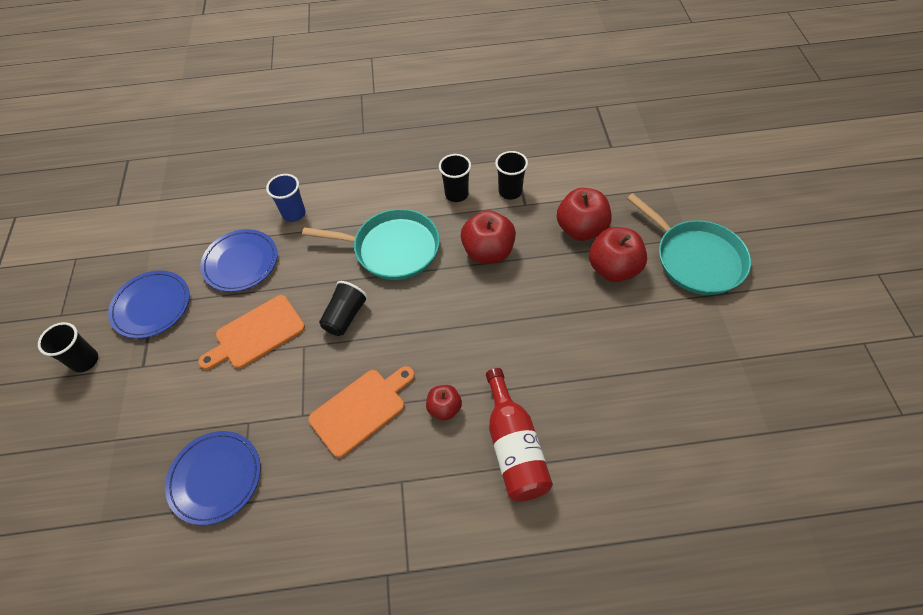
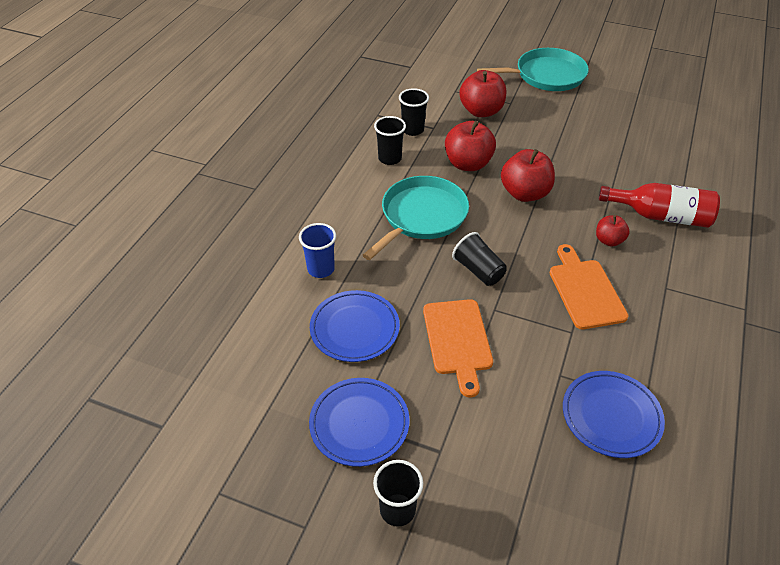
camera: 65 degrees left, 10 degrees down
(613, 268) = (530, 111): red apple -> red apple (525, 193)

